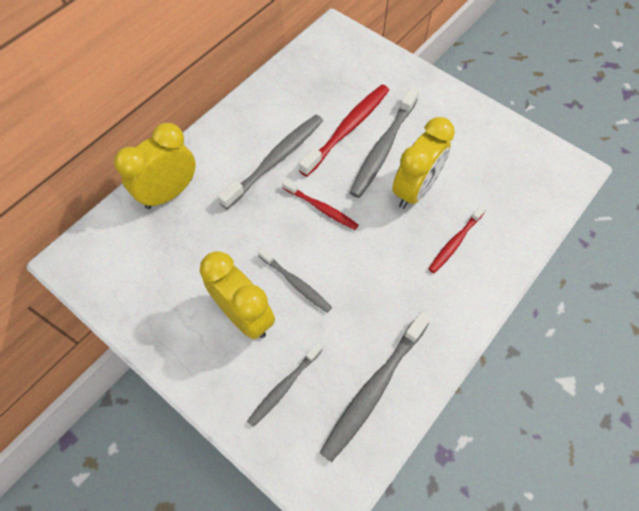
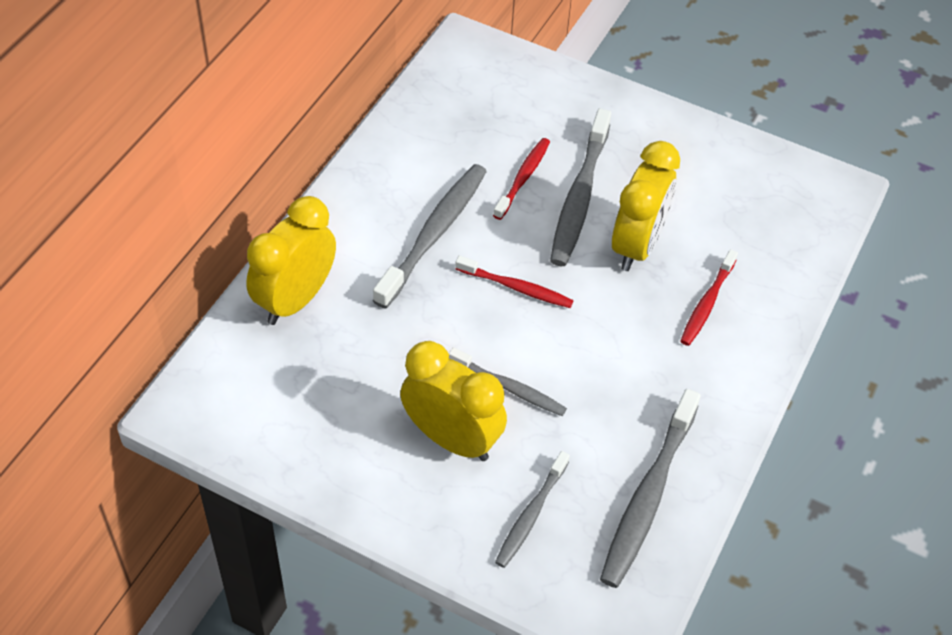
camera: 15 degrees left, 10 degrees down
(347, 129) = (523, 178): red toothbrush -> red toothbrush, size x0.59

